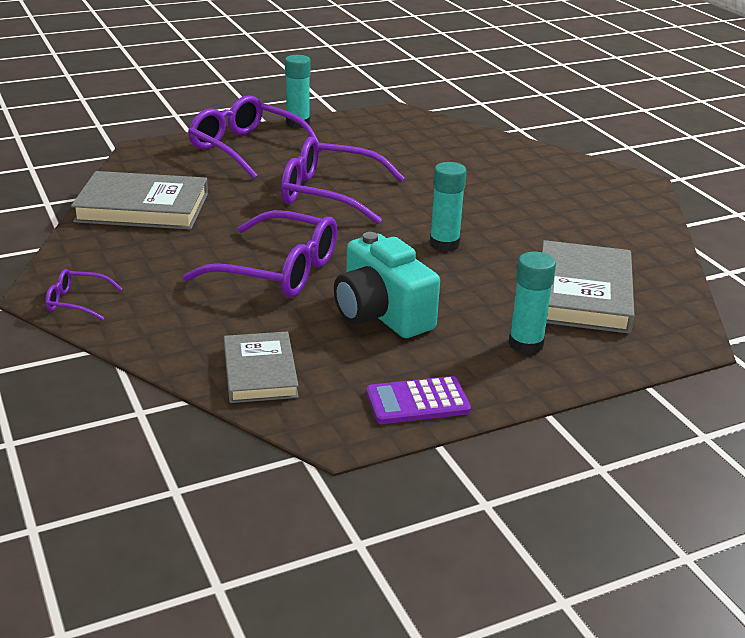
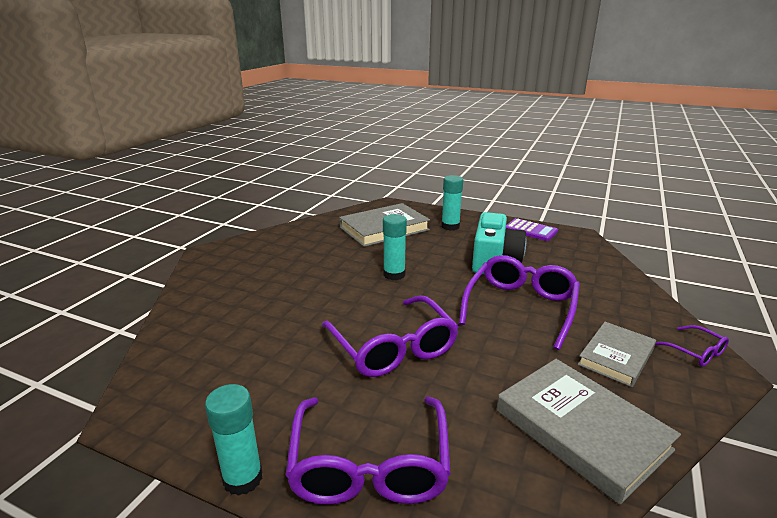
camera: 130 degrees left, 5 degrees down
(260, 372) = (593, 265): grey book -> grey book (616, 357)
(279, 271) = (521, 306): purple glasses -> purple glasses turned 45 degrees clockwise

